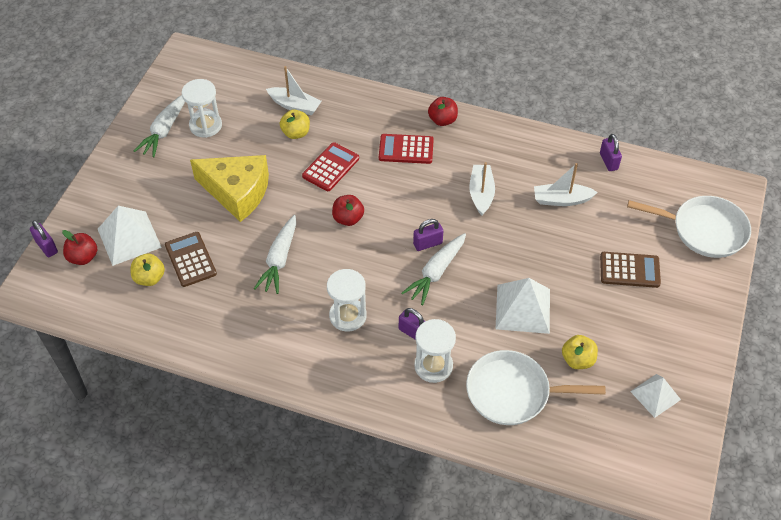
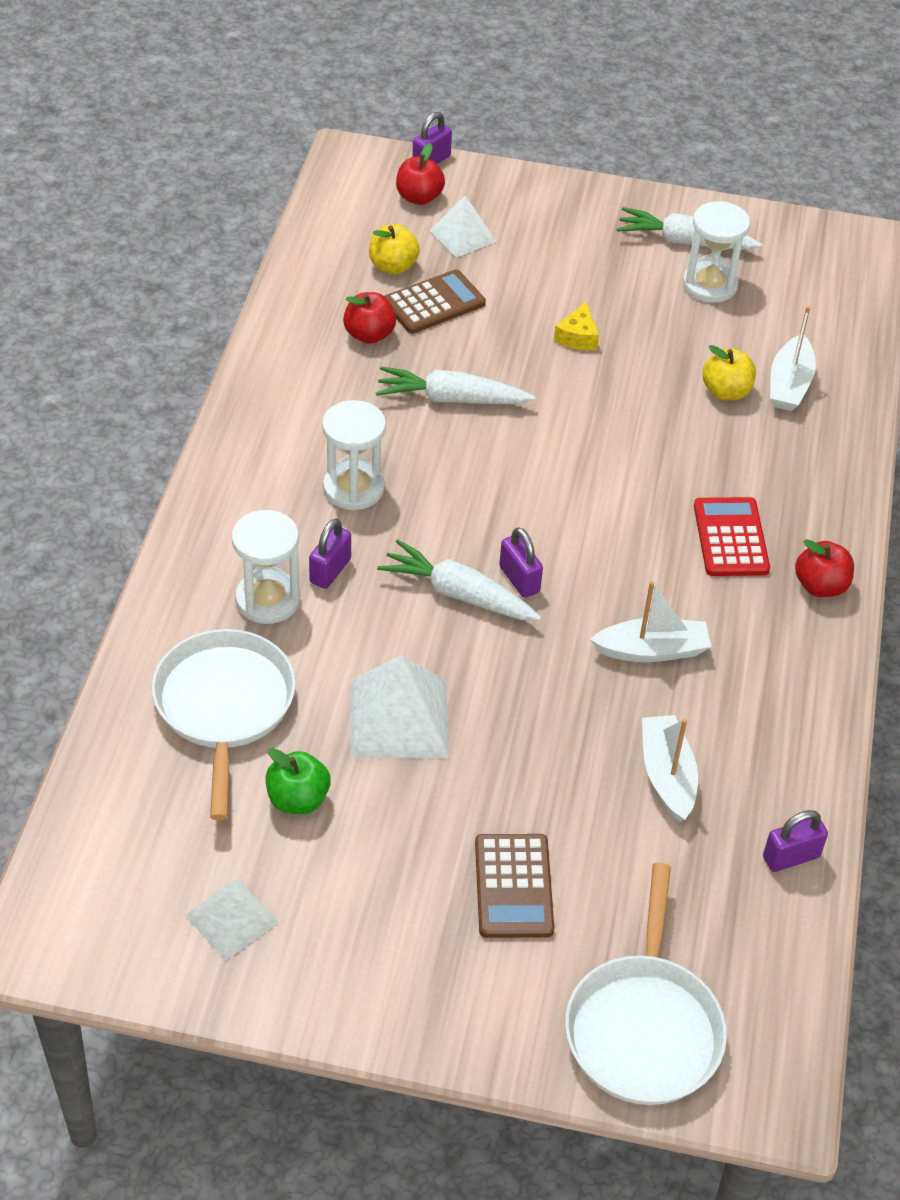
camera: 80 degrees right, 5 degrees down
(129, 238) = (462, 236): white pyramid -> white pyramid, size x0.63
(237, 192) = (577, 337): yellow cheese -> yellow cheese, size x0.41
(331, 167) = (660, 442): red calculator -> none
(348, 218) = (552, 473): red apple -> red apple (369, 335)
(577, 360) = (298, 799): yellow apple -> green apple

